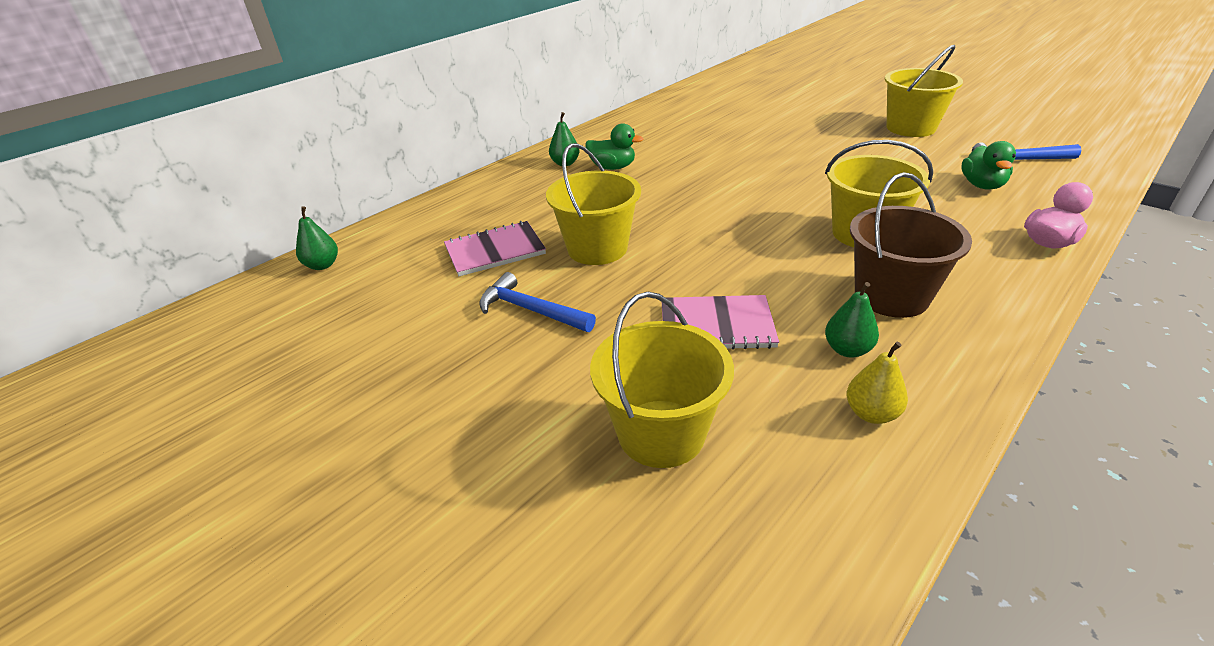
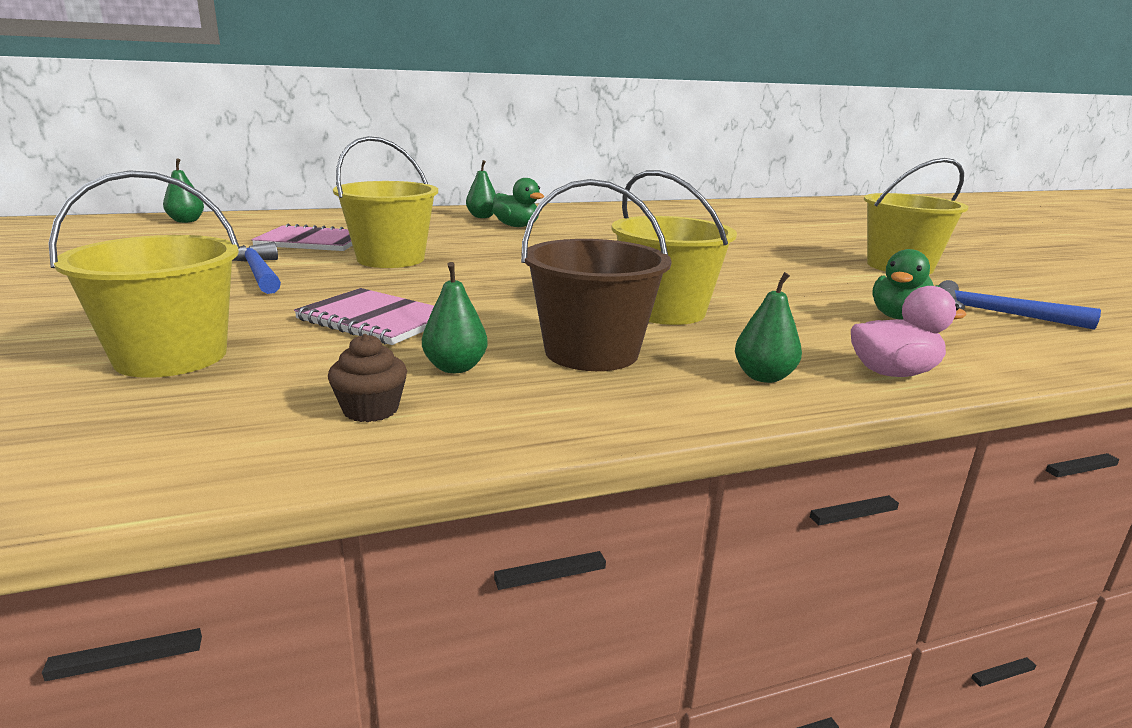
camera: 25 degrees right, 15 degrees down
(871, 413) = (371, 409): yellow pear -> brown cupcake
(1002, 276) = (763, 377): none -> green pear

